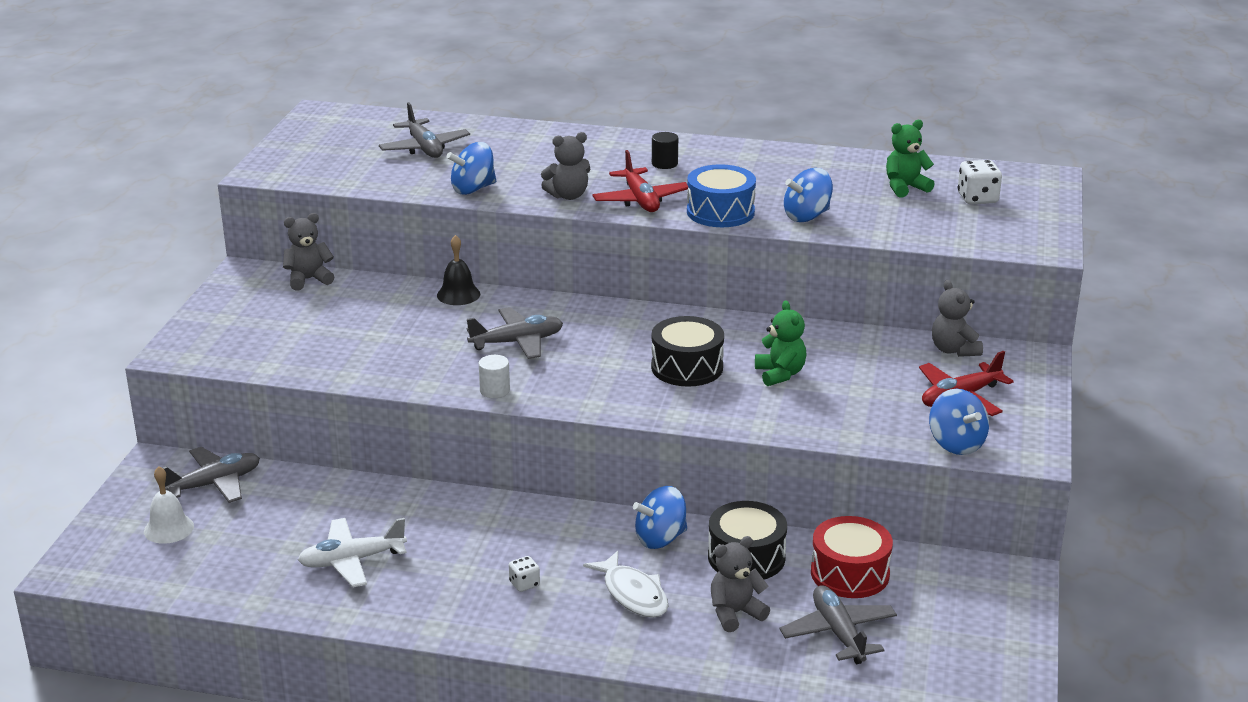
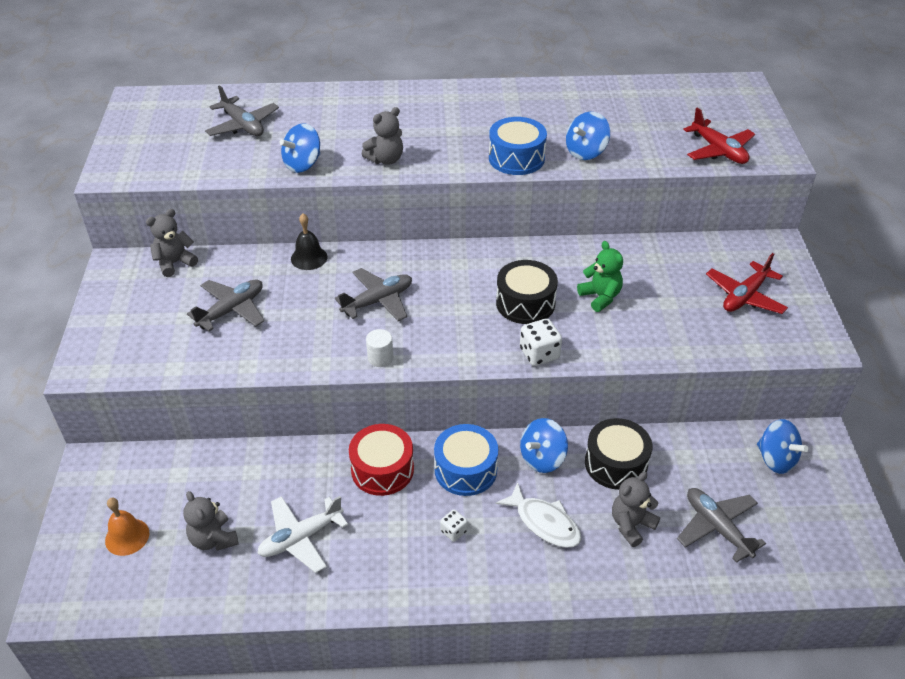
camera: 15 degrees left, 15 degrees up
(168, 528) = (127, 536): white bell -> orange bell
(214, 484) = (151, 477): grey plane -> grey plane (232, 310)
(565, 534) = (465, 470): none -> blue drum
(640, 200) = (447, 155): red plane -> red plane (718, 151)
(664, 164) = (449, 113): black cylinder -> none
(850, 573) = (699, 463): red drum -> red drum (382, 469)
(905, 188) = (646, 111): green teddy bear -> none
(954, 350) = (717, 248): grey teddy bear -> grey teddy bear (213, 539)
(956, 444) = (764, 344): blue spinning top -> blue spinning top (776, 459)
(977, 198) = (704, 114): white dice -> white dice (539, 354)

